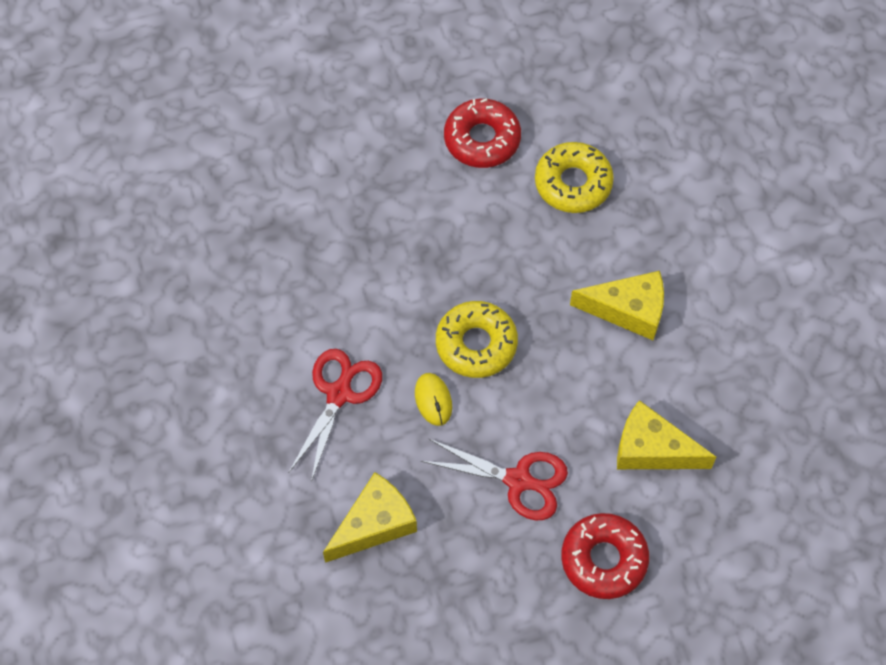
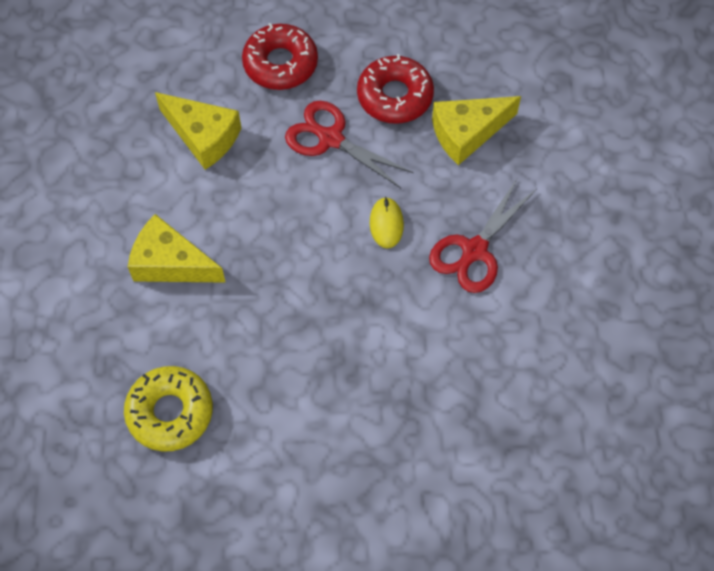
camera: 165 degrees left, 0 degrees up
(476, 344) = (329, 266): yellow donut -> none
(482, 139) = (249, 493): red donut -> red donut (395, 96)

